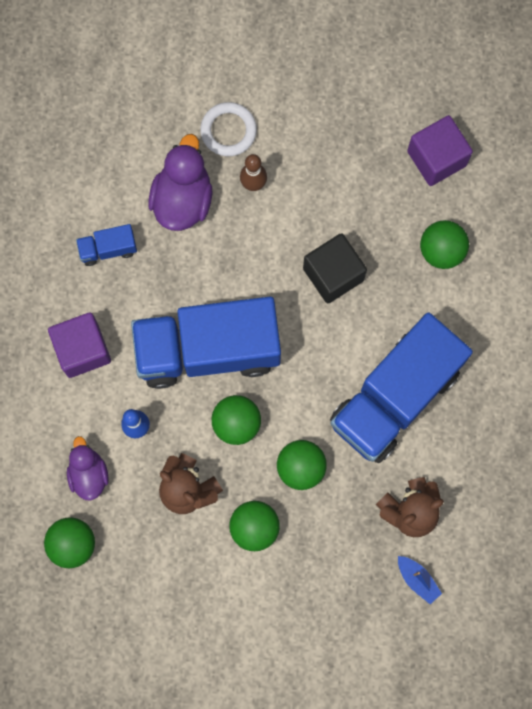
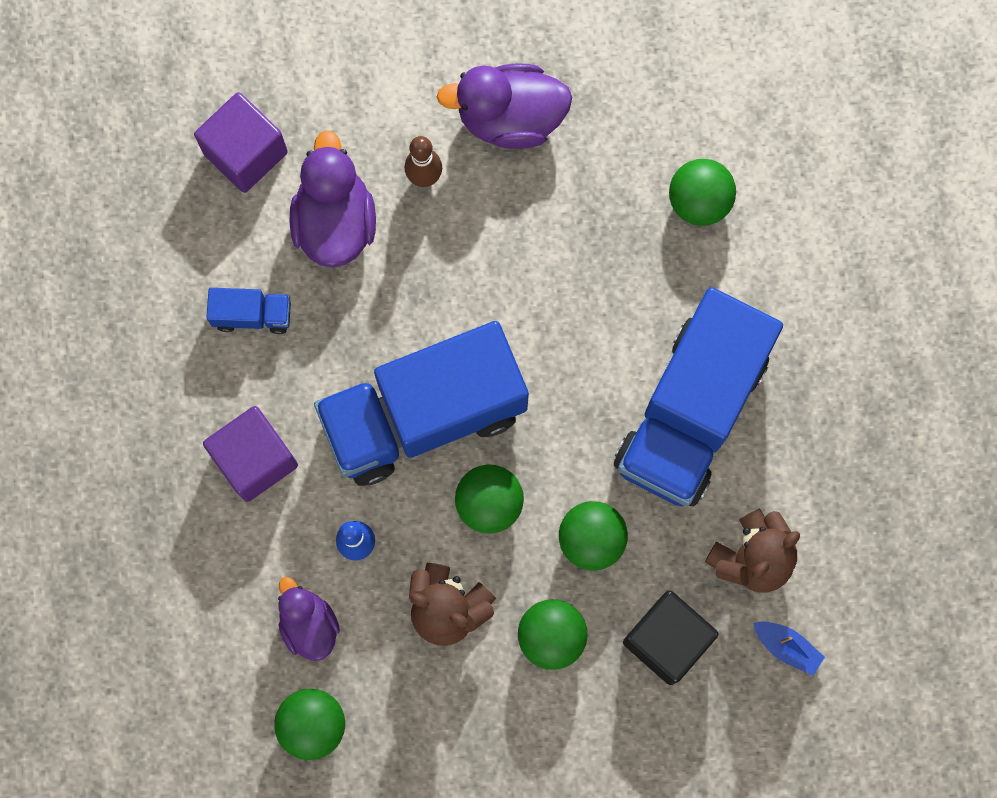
camera: 15 degrees left, 0 degrees up
(108, 249) = (252, 315): blue truck -> blue truck turned 150 degrees counterclockwise
(228, 131) = (371, 115): white ring -> none
(325, 158) = (510, 118): none -> purple duck
(333, 274) = (564, 270): black cube -> black cube (666, 640)
(436, 158) = (659, 81): purple cube -> purple cube (245, 153)

